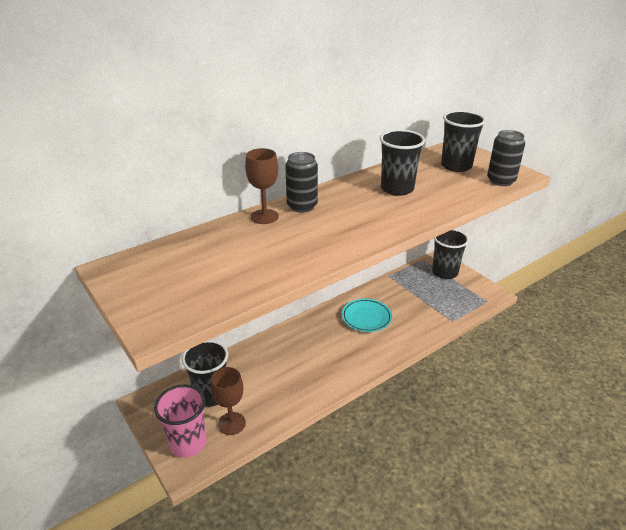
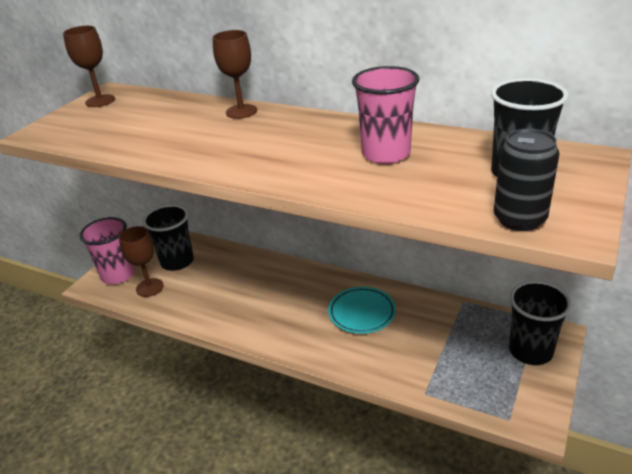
camera: 65 degrees right, 0 degrees up
(127, 278) = (100, 101): none -> brown goblet
(302, 206) = (281, 119): black can -> none
(397, 189) = (386, 153): black cup -> pink cup

